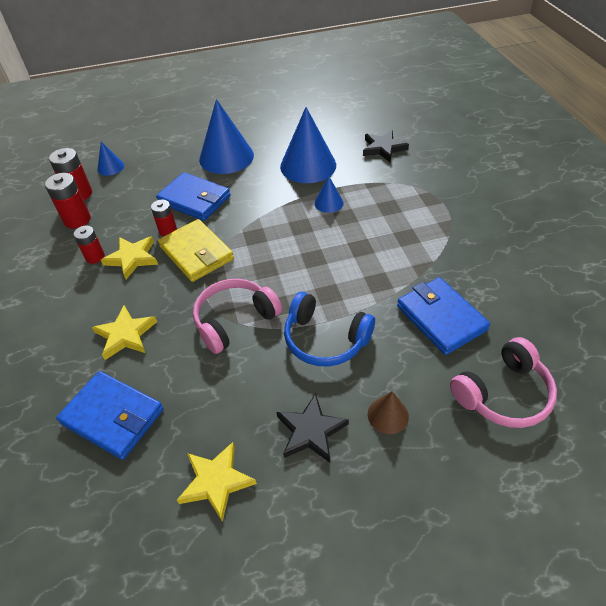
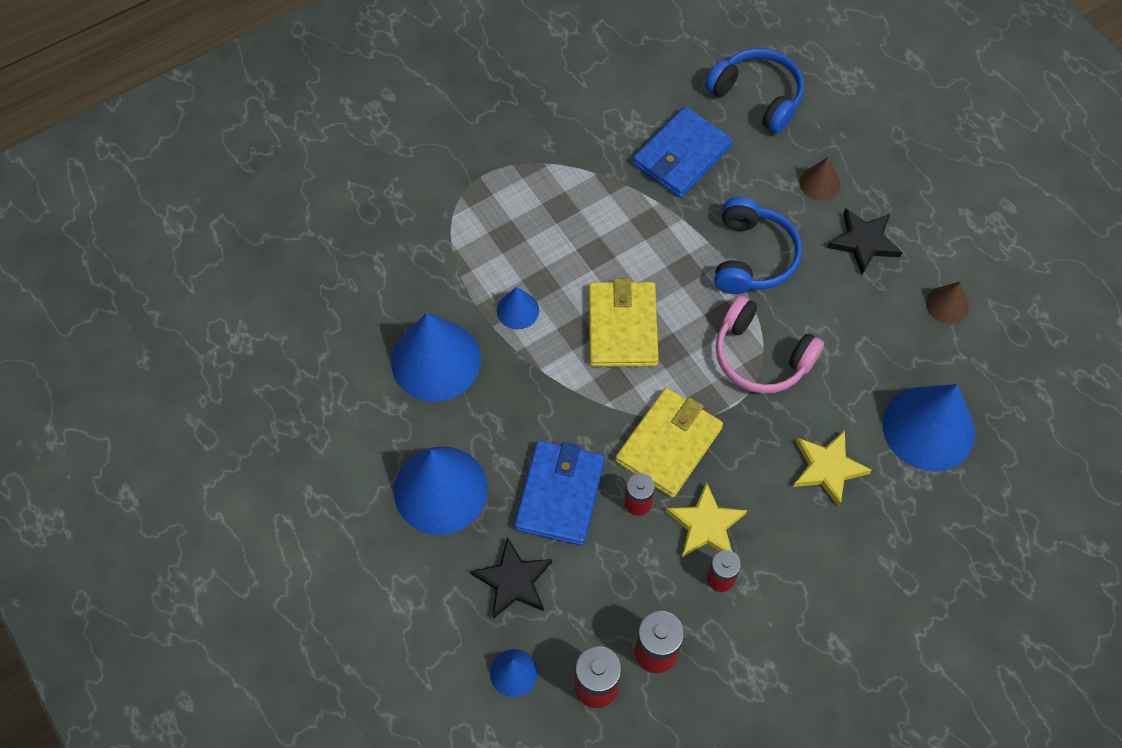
camera: 110 degrees left, 15 degrees up
(113, 416) = (928, 428): blue wallet -> blue cone
(216, 481) = (947, 305): yellow star -> brown cone
(294, 249) = (622, 327): none -> yellow wallet
(383, 148) = (367, 267): black star -> black star (513, 581)
(503, 394) = (757, 96): pink headphones -> blue headphones

